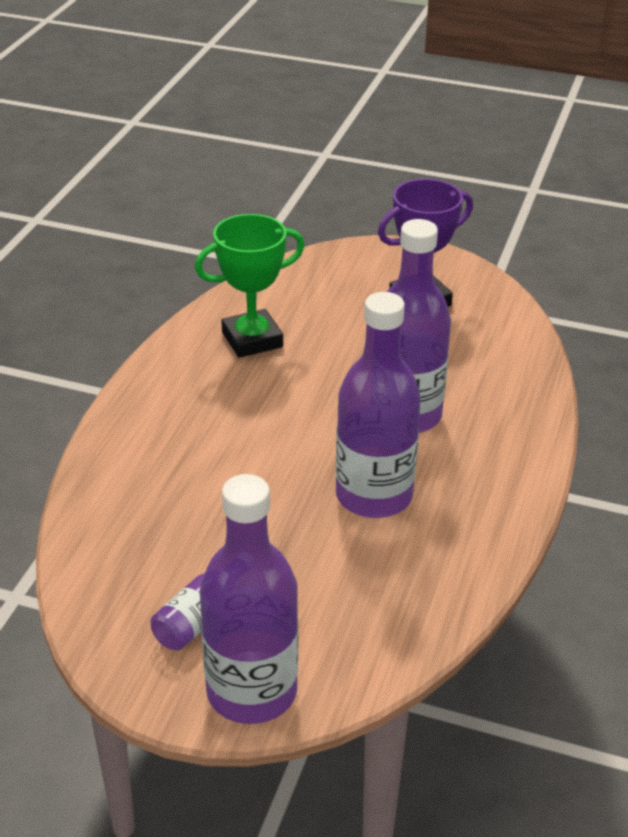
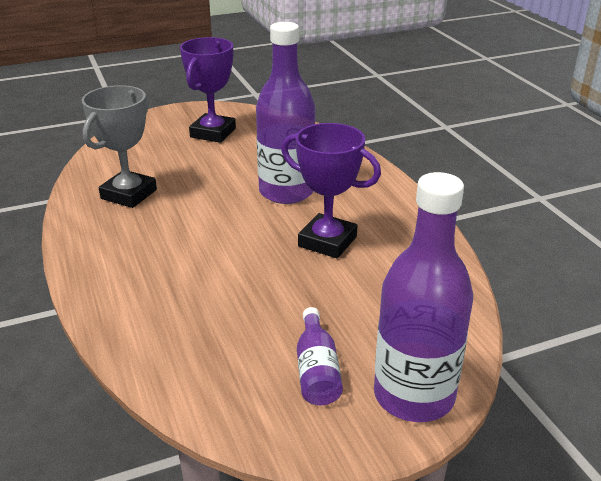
camera: 40 degrees left, 5 degrees down
(252, 339) = (129, 194): green trophy -> grey trophy
(374, 496) = (327, 241): purple bottle -> purple trophy

